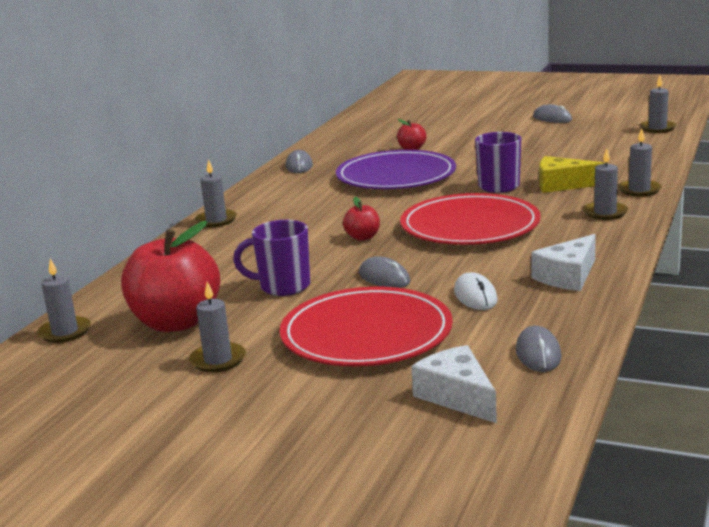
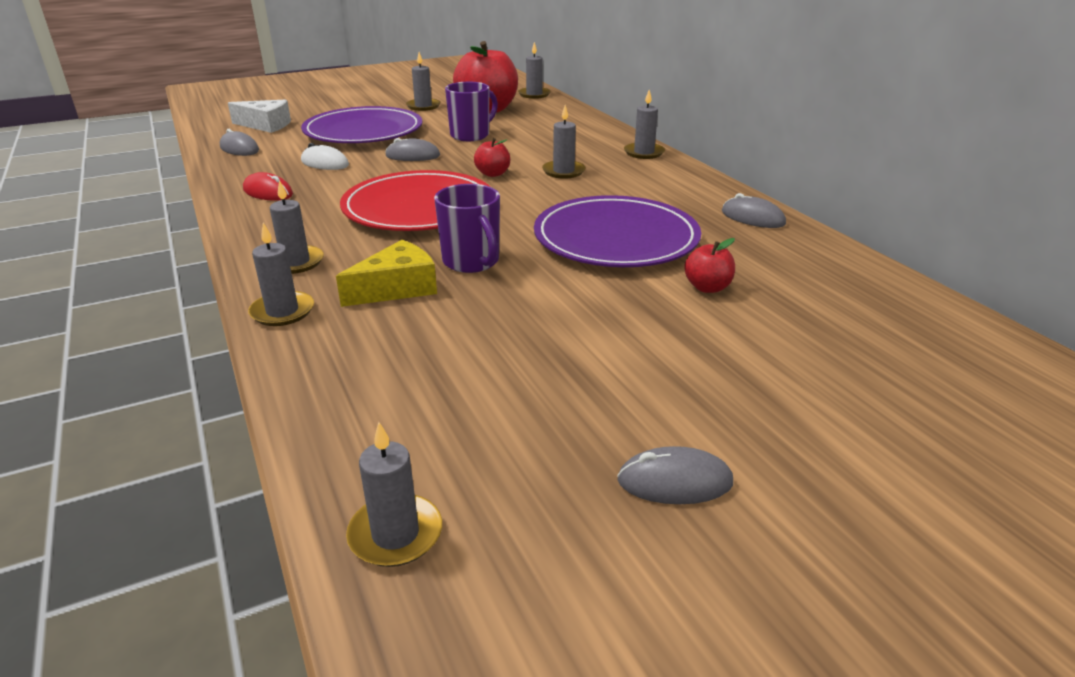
camera: 130 degrees right, 10 degrees up
(311, 223) = (563, 171): none -> grey candle
(366, 334) = (363, 131): red plate -> purple plate
(567, 276) = (268, 192): white cheese -> red mouse

